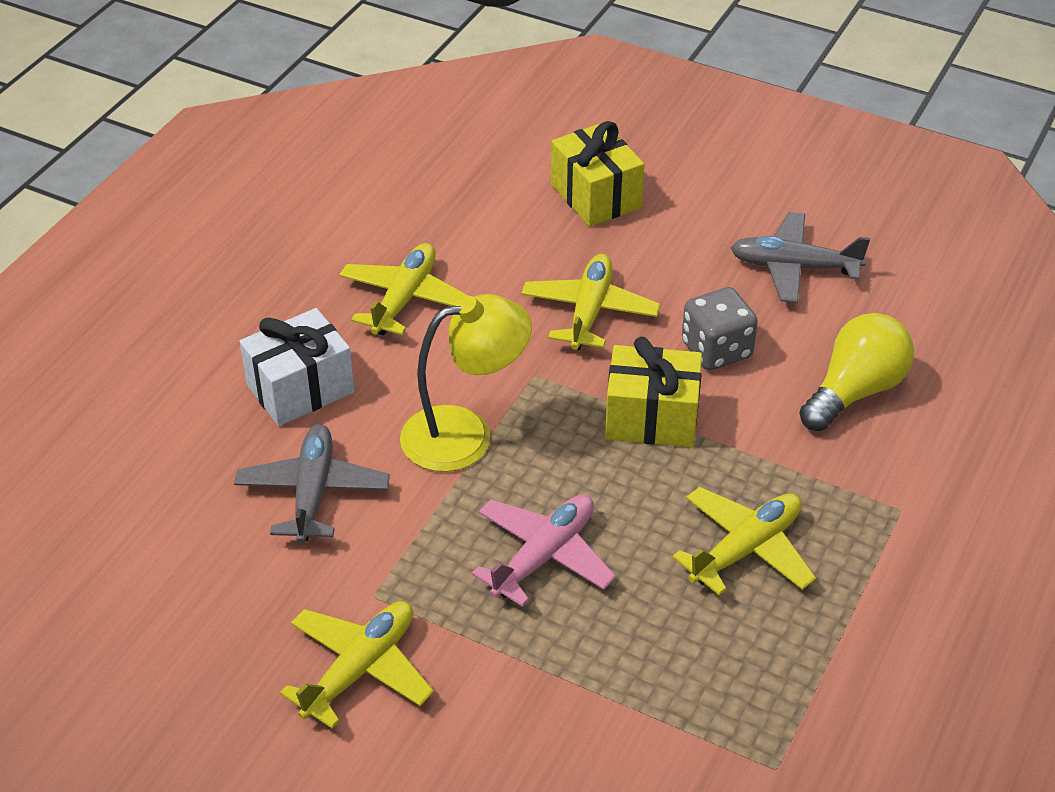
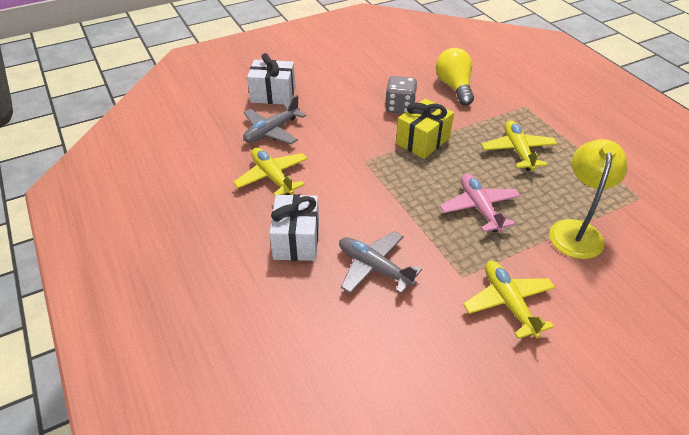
camera: 55 degrees left, 0 degrees up
(465, 434) = (382, 198): yellow lamp -> yellow lamp (576, 230)
(589, 312) = (342, 128): yellow plane -> none
(595, 196) = (273, 94): yellow gift -> white gift
(794, 267) = (373, 69): grey plane -> grey plane (272, 131)

